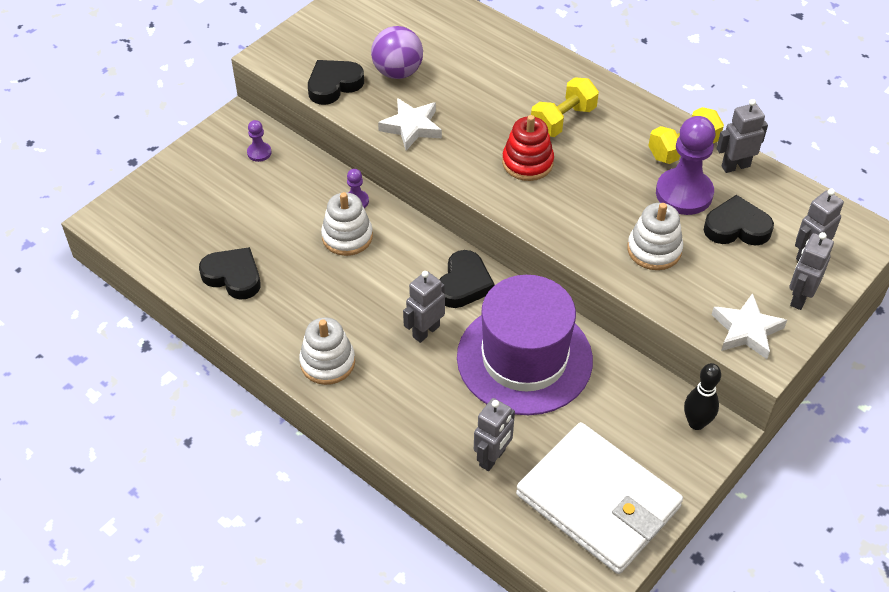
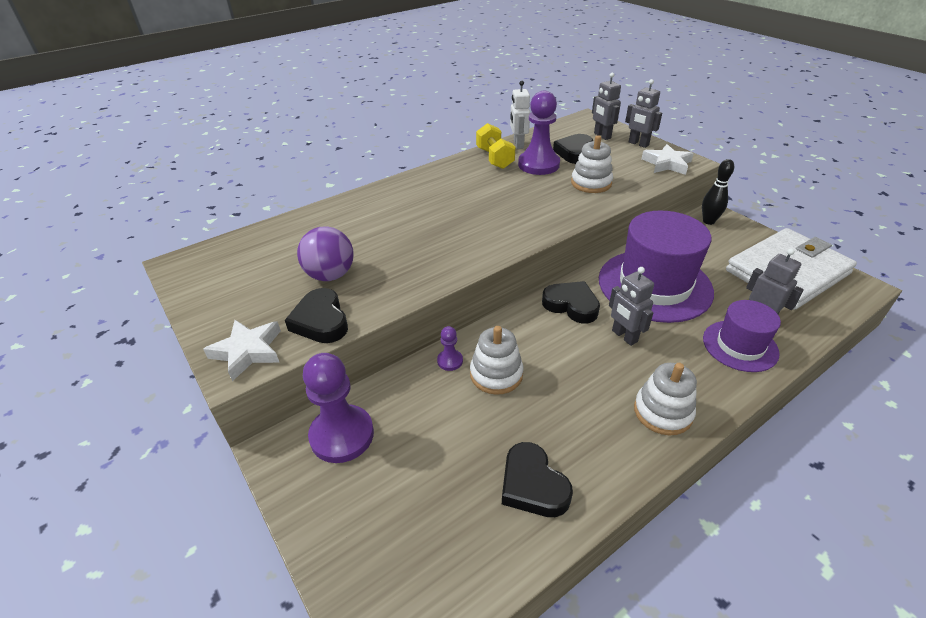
camera: 75 degrees left, 10 degrees down
(233, 276) = (532, 485): black heart -> black heart turned 75 degrees counterclockwise
(259, 153) = (342, 435): purple pawn -> purple pawn, size x2.17
(411, 127) = (412, 276): white star -> white star (248, 351)
(437, 433) = (740, 346): none -> purple hat
(527, 162) = (484, 221): red stacking toy -> none
(563, 120) = (443, 199): yellow dumbbell -> none
(735, 166) = (518, 144): grey robot -> white robot

